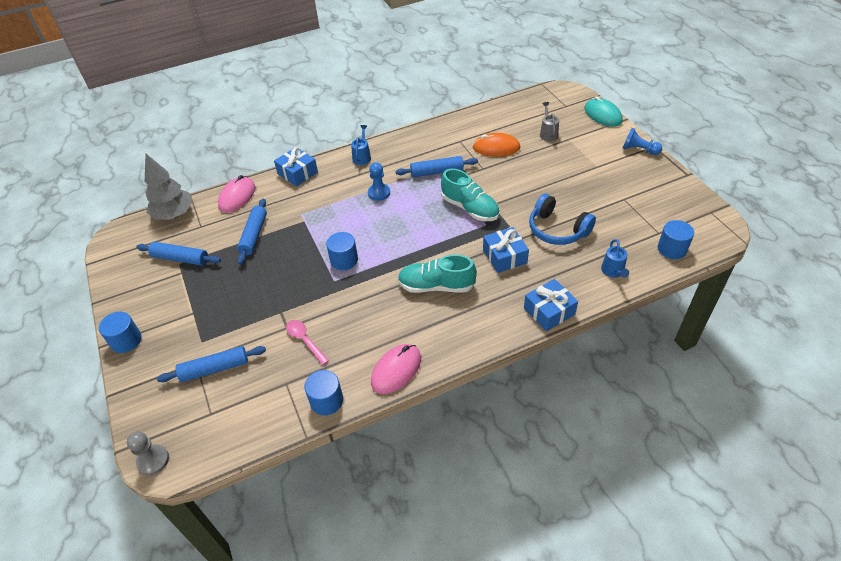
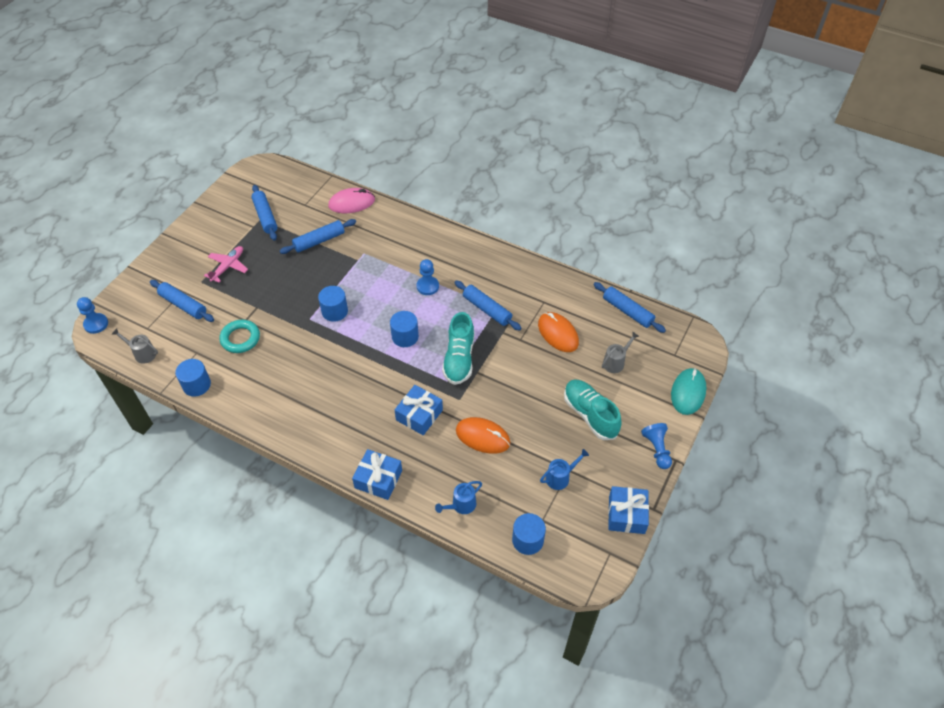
camera: 50 degrees right, 5 degrees up
(126, 340) = (175, 242): blue cylinder -> blue cylinder (405, 336)
(153, 460) = (96, 324): grey pawn -> blue pawn
(174, 214) = (305, 181): grey tree -> none
(207, 312) = (228, 267): none -> pink plane
(239, 432) = (142, 353): none -> grey watering can
(297, 173) = (408, 220): blue gift -> blue gift (626, 514)
(305, 340) = (240, 338): pink spoon -> turquoise ring
(362, 157) = (463, 248): blue watering can -> blue watering can (560, 477)
(396, 370) = (249, 410): pink mouse -> none
(436, 286) = (350, 386): turquoise shoe -> turquoise shoe (590, 414)
(509, 108) = (627, 311): none -> blue rolling pin
(557, 229) = (482, 437): blue headphones -> orange mouse

